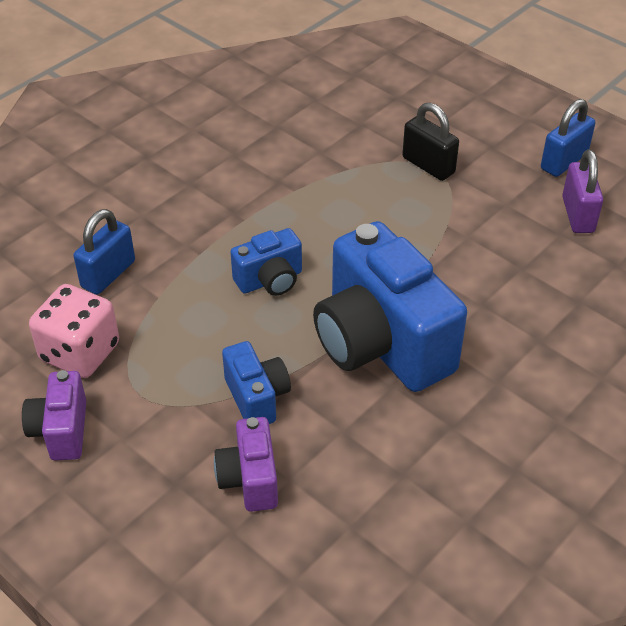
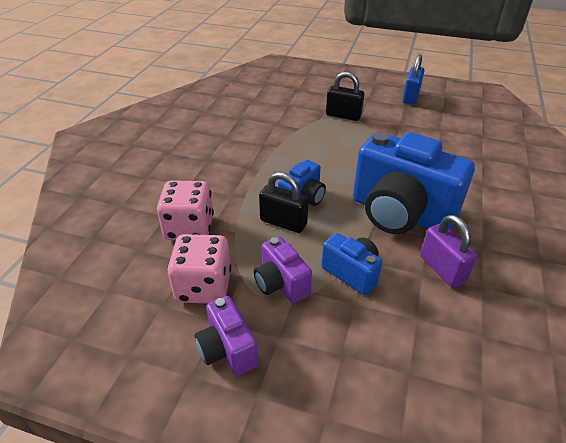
camera: 25 degrees left, 5 degrees down
(108, 274) = (189, 228): blue padlock -> pink dice
(222, 305) = (283, 222): none -> black padlock
(249, 479) = (392, 330): purple camera -> purple camera (281, 284)
(578, 215) = (441, 119): purple padlock -> purple padlock (442, 269)

